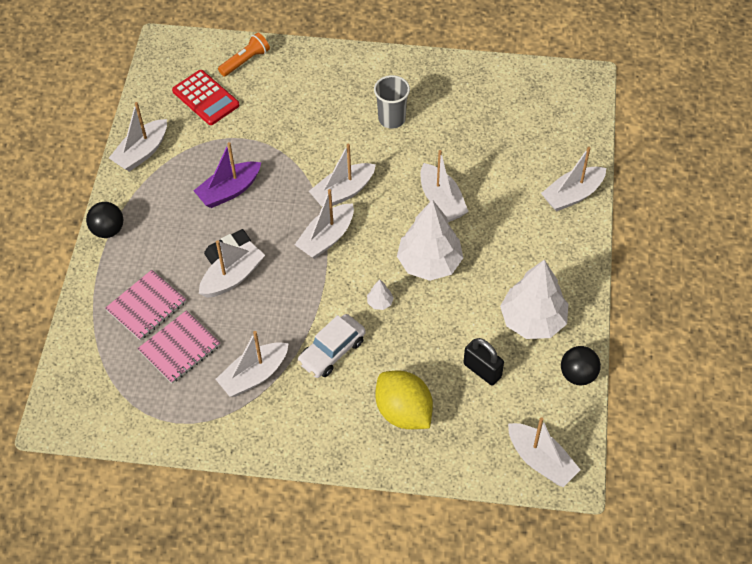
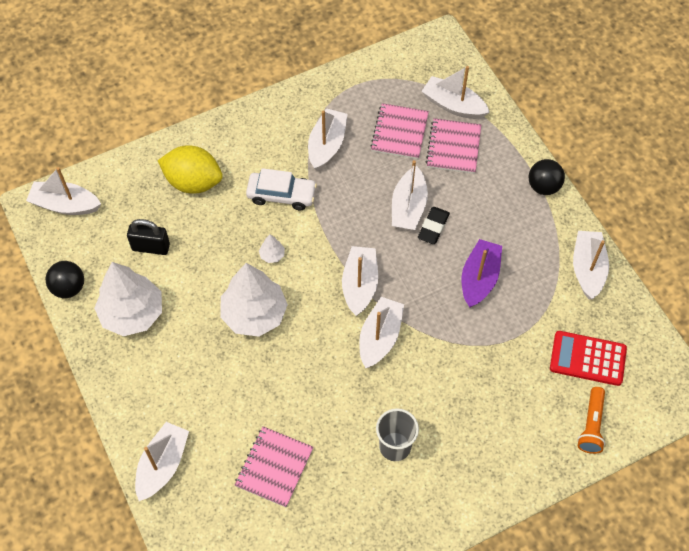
camera: 145 degrees right, 5 degrees up
(332, 351) = (281, 195): white car -> white car turned 90 degrees clockwise
(441, 200) = (284, 383): white boat -> white boat (453, 105)
(489, 151) = (274, 467): none -> pink notebook

